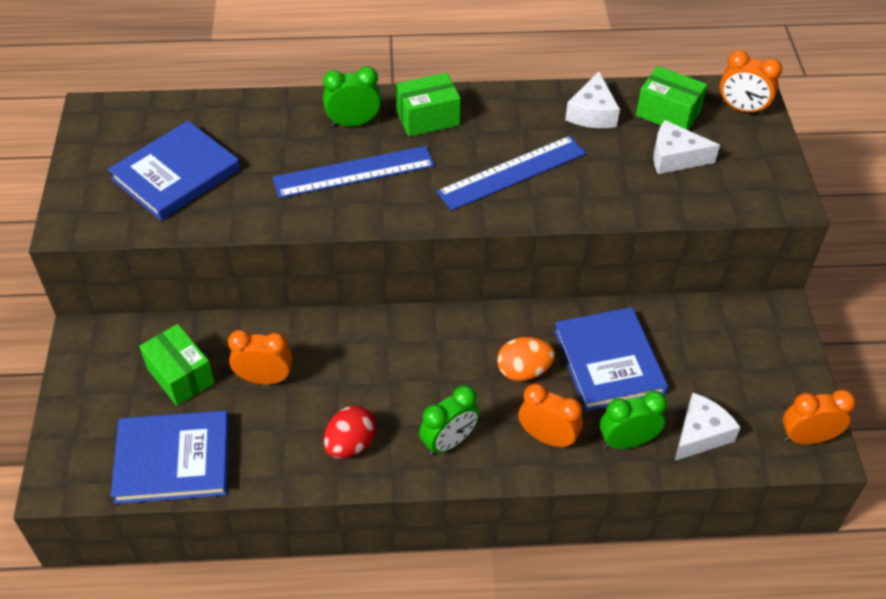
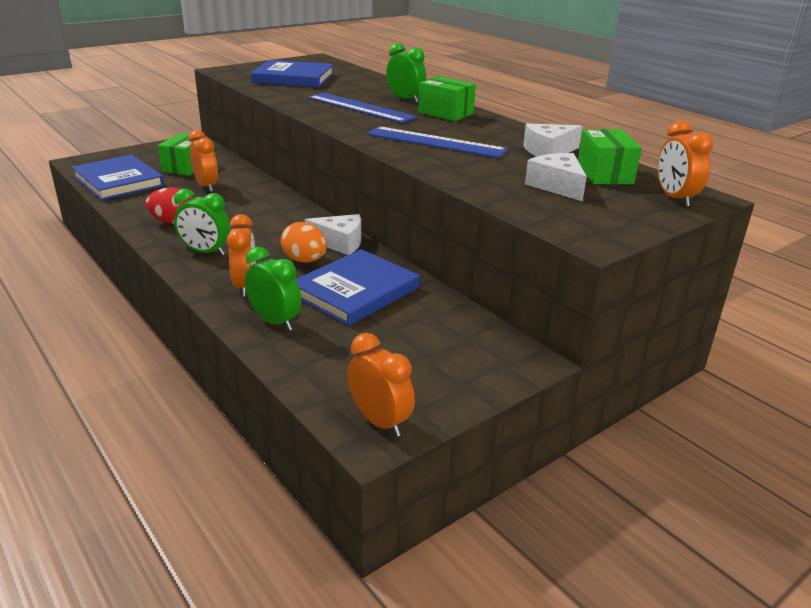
camera: 55 degrees right, 20 degrees down
(700, 434) = (320, 356): white cheese -> white cheese (340, 243)

